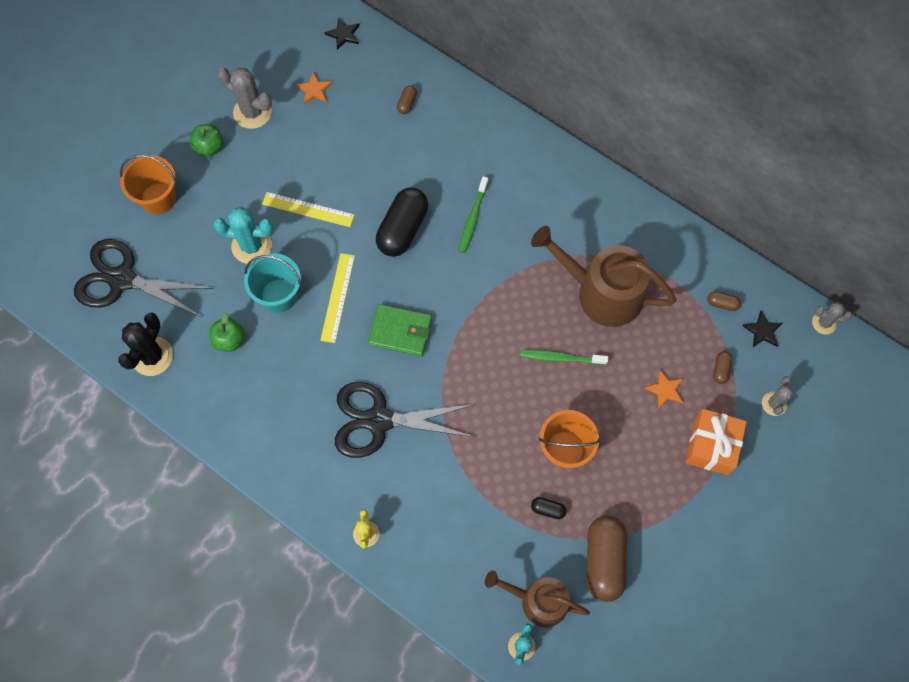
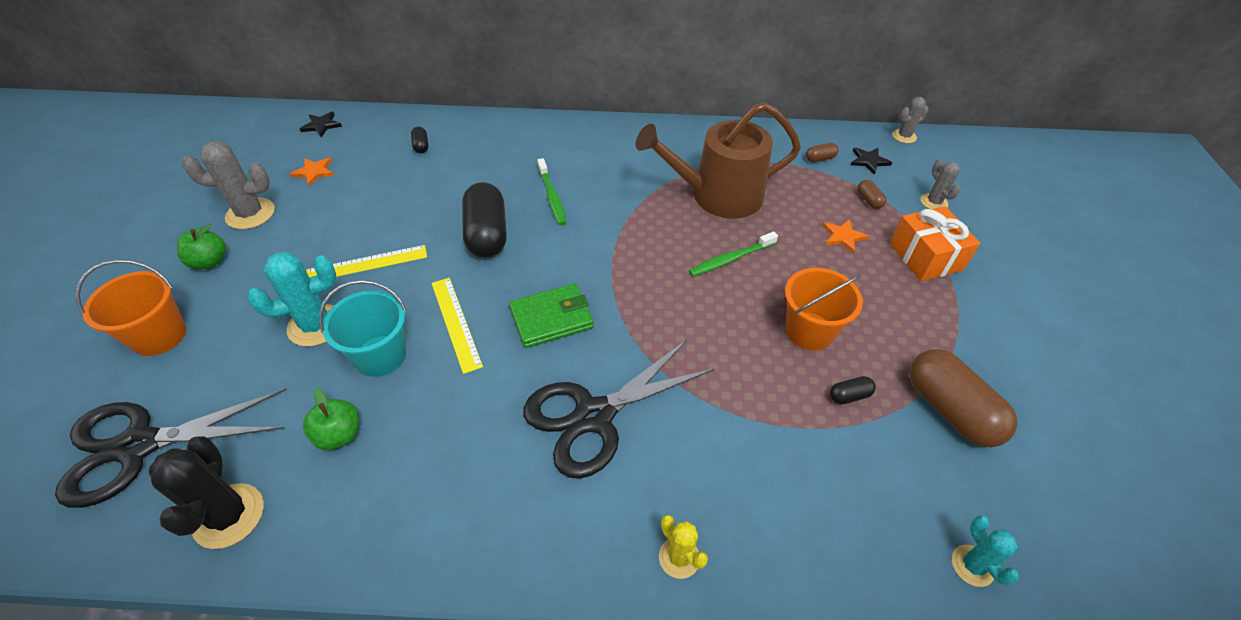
camera: 35 degrees left, 20 degrees down
(407, 103) = (421, 146): brown capsule -> black capsule
(538, 601) = (935, 498): brown watering can -> none

